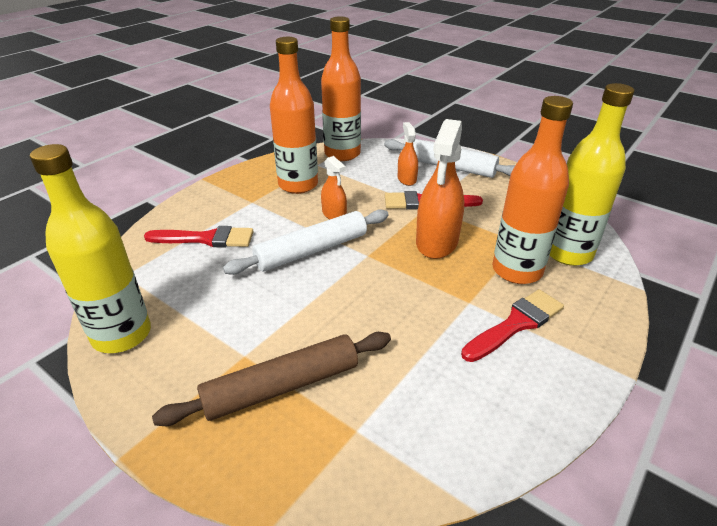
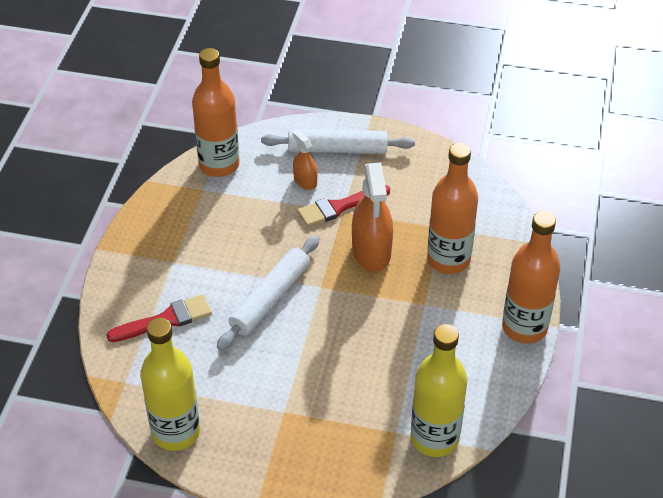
camera: 25 degrees left, 10 degrees up
(282, 386) = (328, 423): brown rolling pin -> none
(298, 185) = (203, 224): orange bottle -> orange bottle (524, 327)
(334, 214) = (263, 250): orange spray bottle -> none
(515, 324) = (466, 312): red brush -> none
(568, 253) = (482, 226): yellow bottle -> yellow bottle (434, 438)

